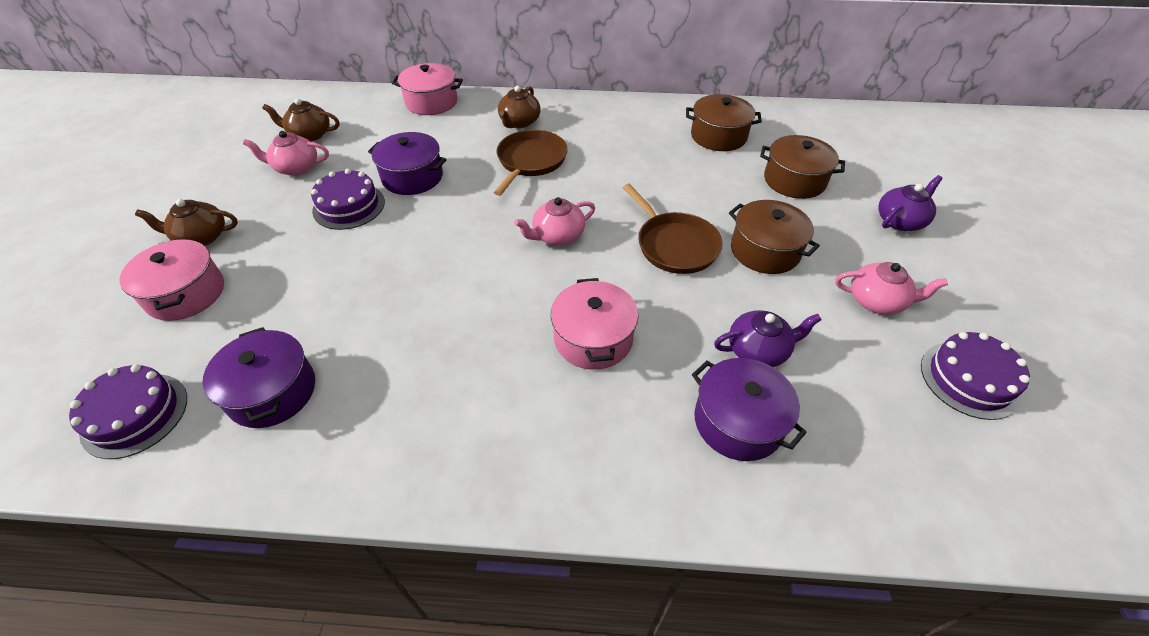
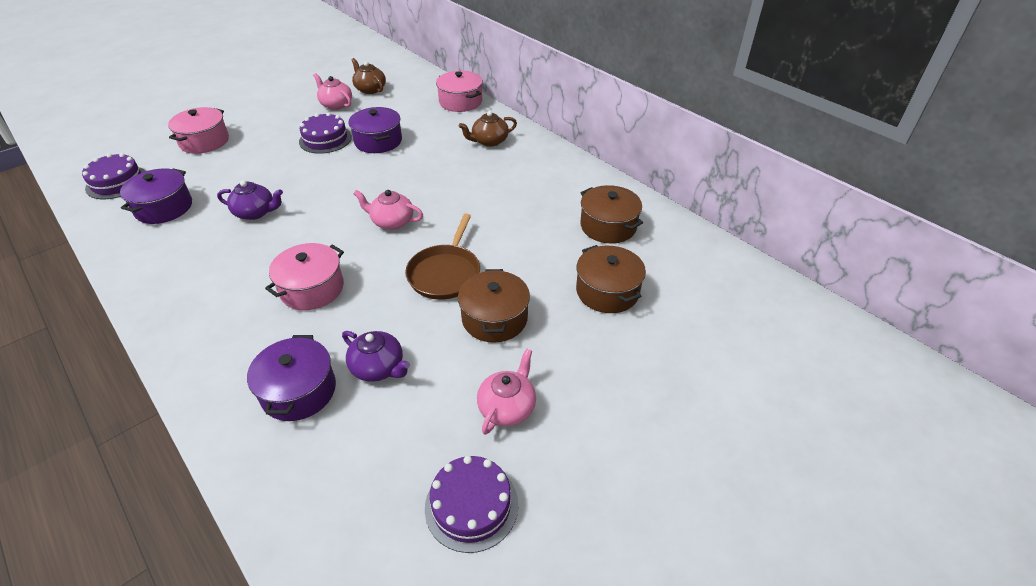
camera: 45 degrees right, 5 degrees down
(201, 237) = (248, 118): brown teapot -> none
(530, 161) = (454, 169): brown pan -> none
(877, 301) = (507, 407): pink teapot -> pink teapot turned 120 degrees counterclockwise
(900, 221) = (638, 376): purple teapot -> purple teapot (255, 212)

